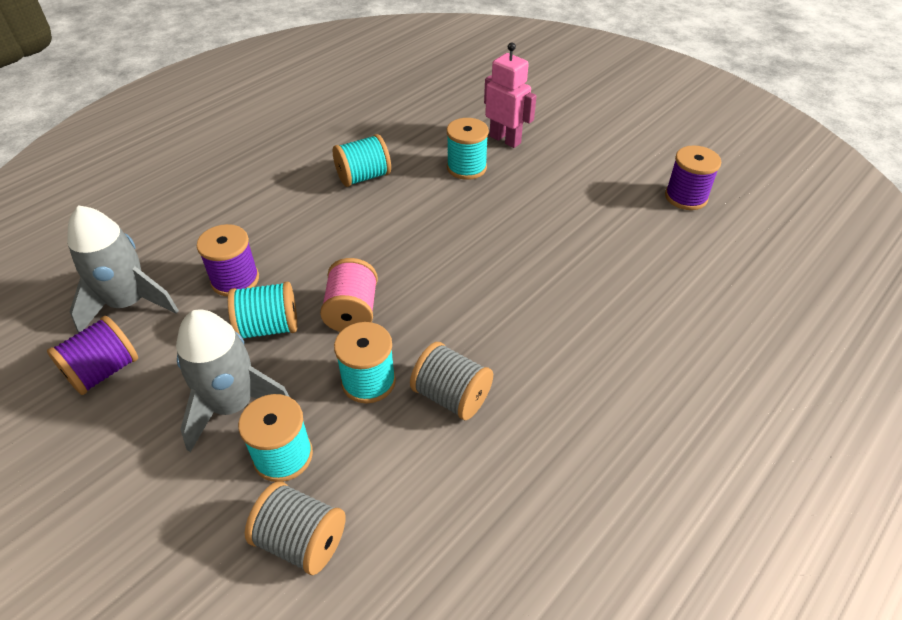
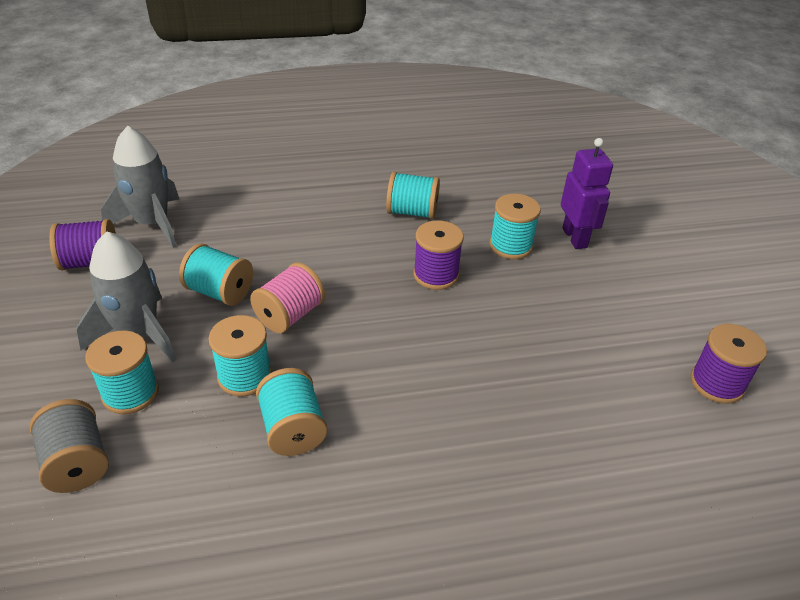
camera: 35 degrees right, 5 degrees down
(235, 280) = (234, 244): purple spool -> purple spool (436, 275)
(451, 396) = (293, 429): grey spool -> turquoise spool
(505, 139) = (575, 238): pink robot -> purple robot

